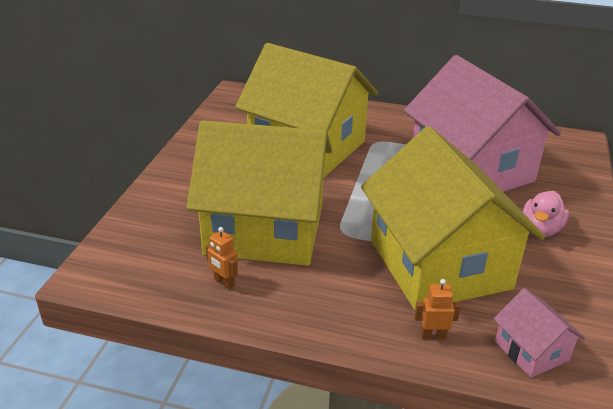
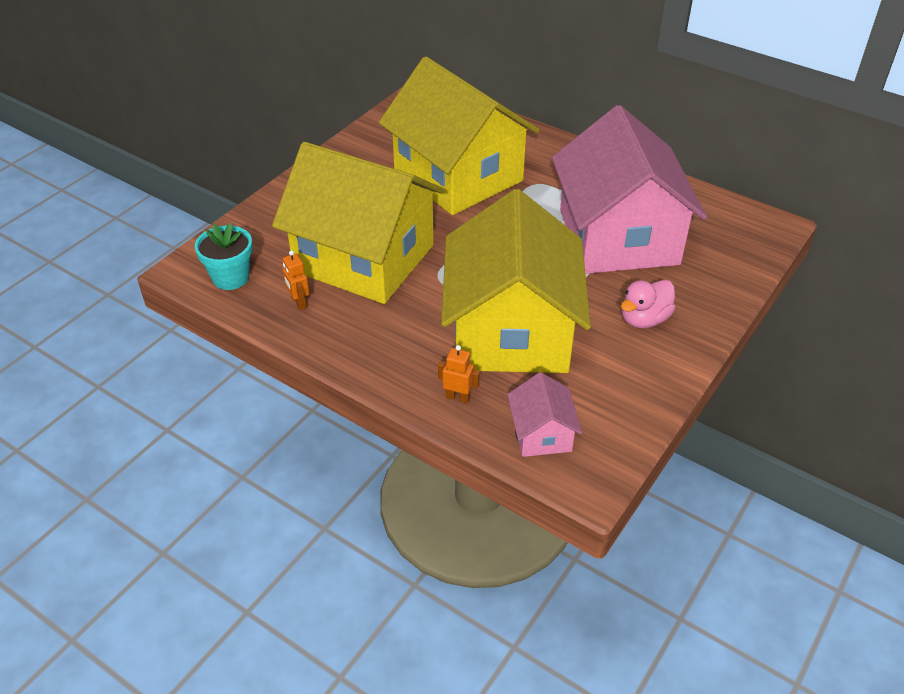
camera: 20 degrees right, 10 degrees up
(140, 274) = (230, 277): none -> turquoise flower pot

